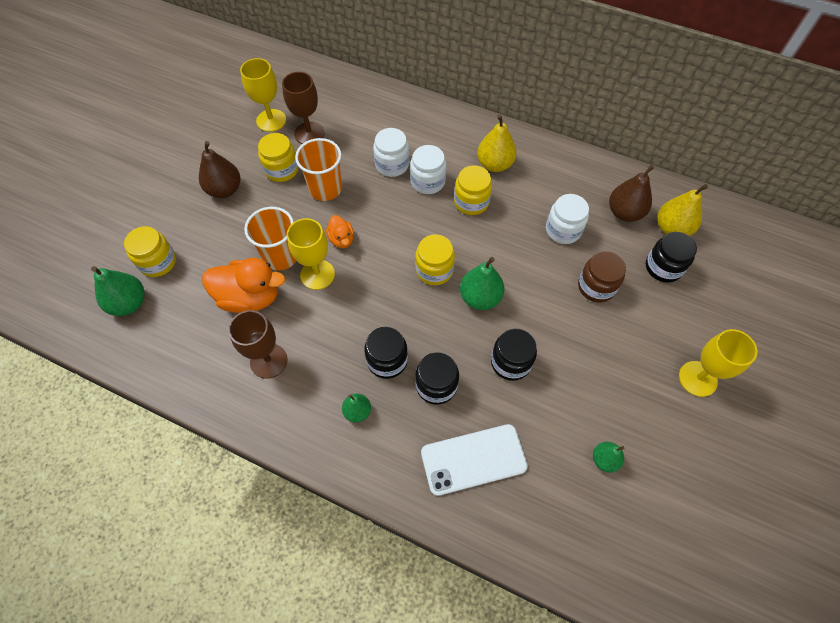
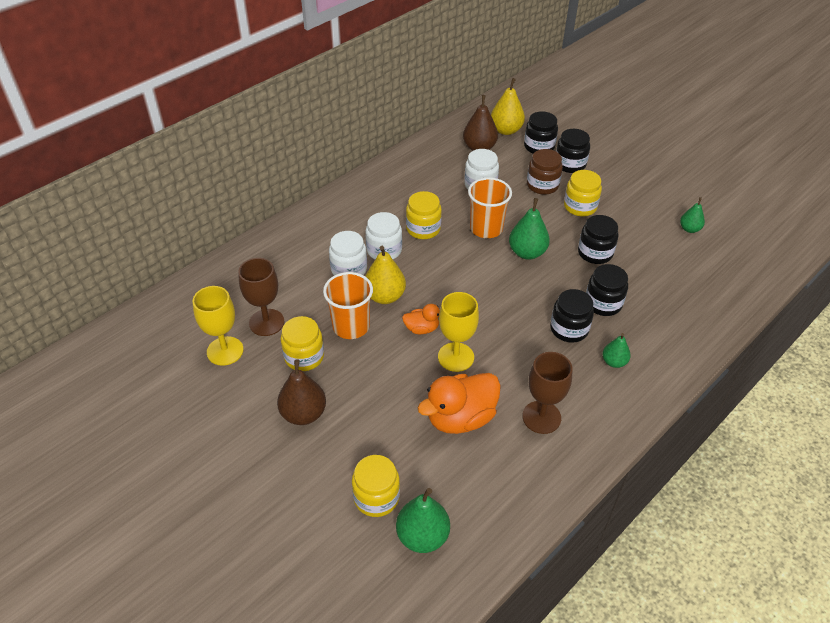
camera: 70 degrees left, 15 degrees down
(250, 297) = (460, 418): orange duck -> orange duck turned 150 degrees counterclockwise
(281, 256) = (420, 381): orange cup -> orange cup (486, 228)
(434, 270) = (486, 273): yellow jar -> yellow jar (580, 206)
(473, 459) = (675, 299): white phone -> none
(494, 164) = (388, 202): yellow pear -> yellow pear (385, 296)
(650, 305) = (570, 164): none -> black jar
(697, 378) = (637, 164): yellow goblet -> none

